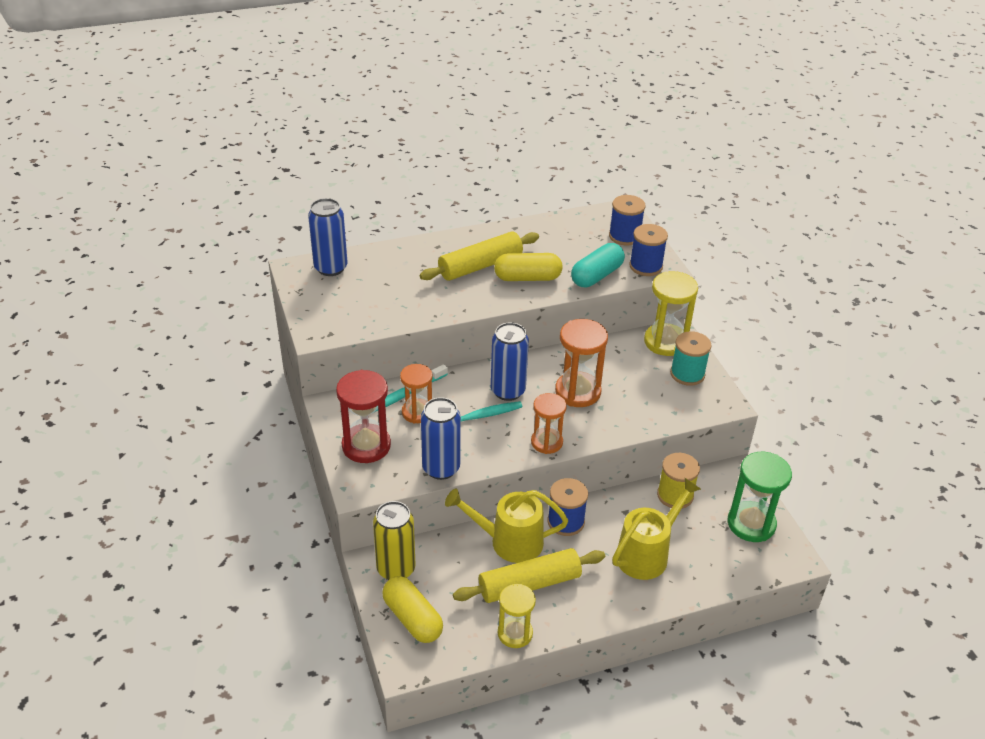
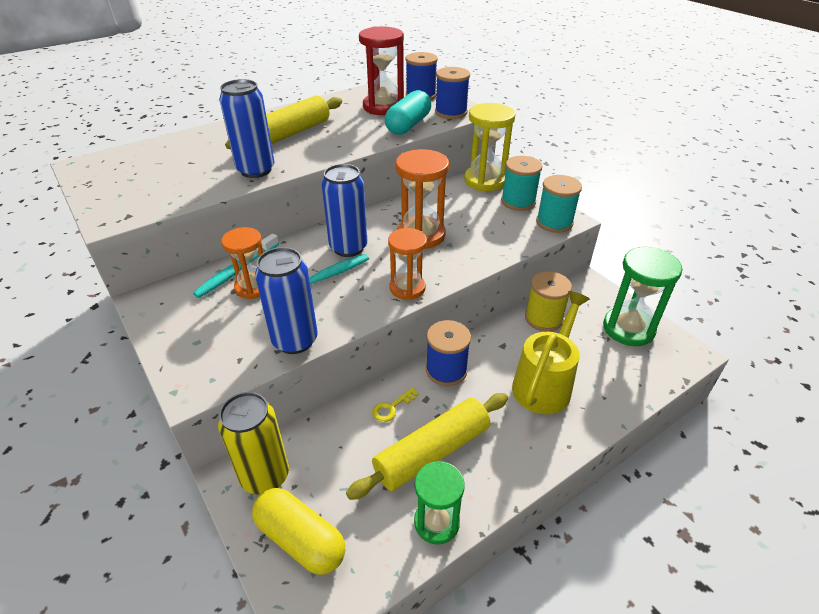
camera: 15 degrees left, 0 degrees up
(331, 268) = (124, 158): blue can -> blue can (256, 170)
(366, 446) = (197, 335): red hourglass -> red hourglass (383, 107)
(508, 541) = (392, 407): yellow watering can -> yellow key
(515, 633) = (436, 522): yellow hourglass -> green hourglass
(527, 278) = (341, 136): yellow capsule -> none
(711, 405) = (554, 222): none -> turquoise spool

